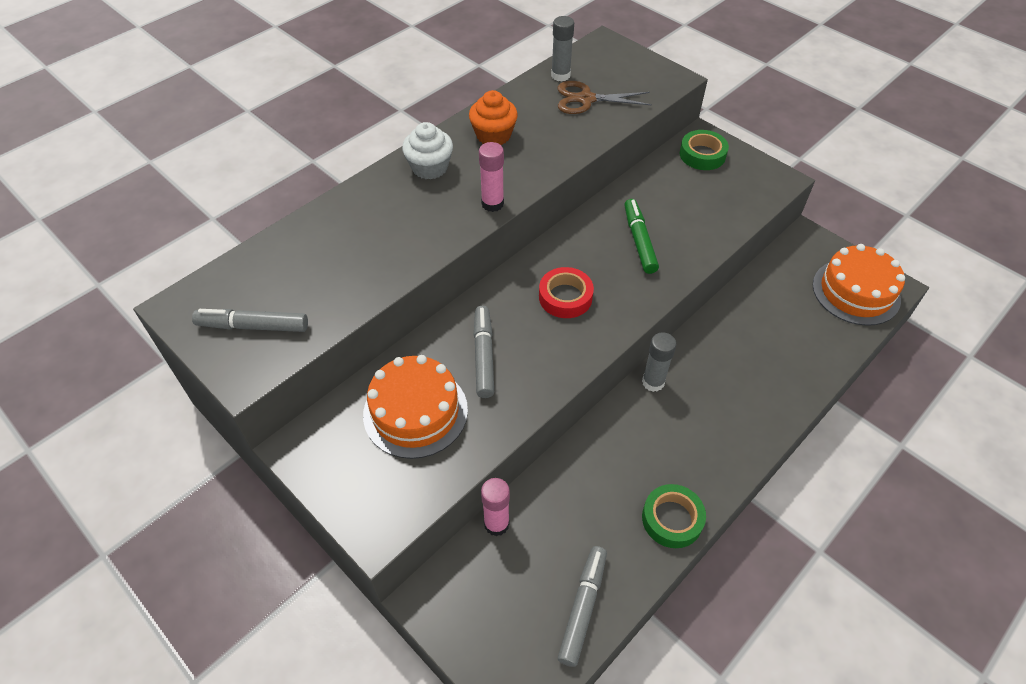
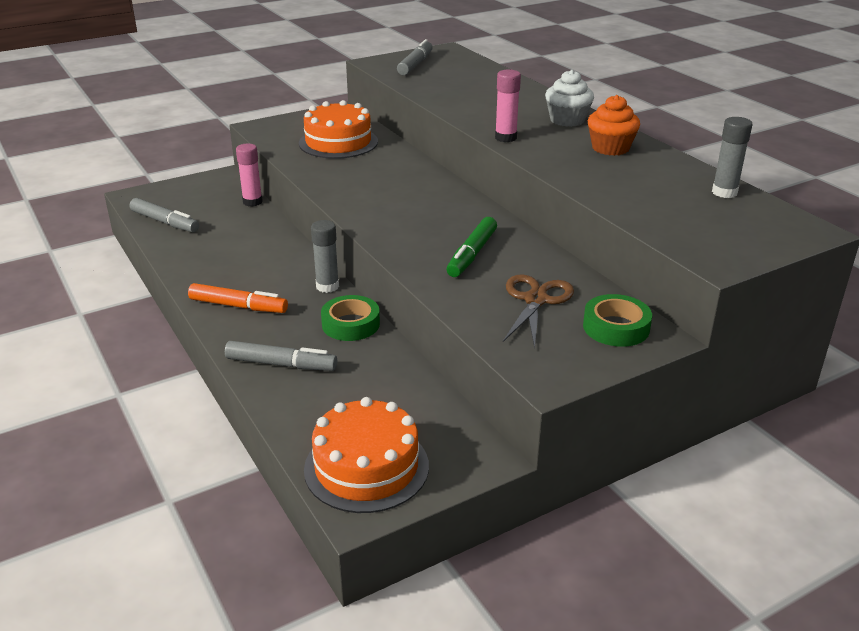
camera: 105 degrees right, 20 degrees down
(483, 356) = (372, 168): grey marker -> grey marker (281, 364)
(565, 297) = (415, 206): red tape -> none
(586, 99) = (672, 199): brown scissors -> brown scissors (536, 300)
(639, 241) = (472, 254): green marker -> green marker turned 105 degrees clockwise
(672, 519) = (193, 267): green tape -> green tape (351, 324)
(720, 443) = (238, 306): none -> orange marker

